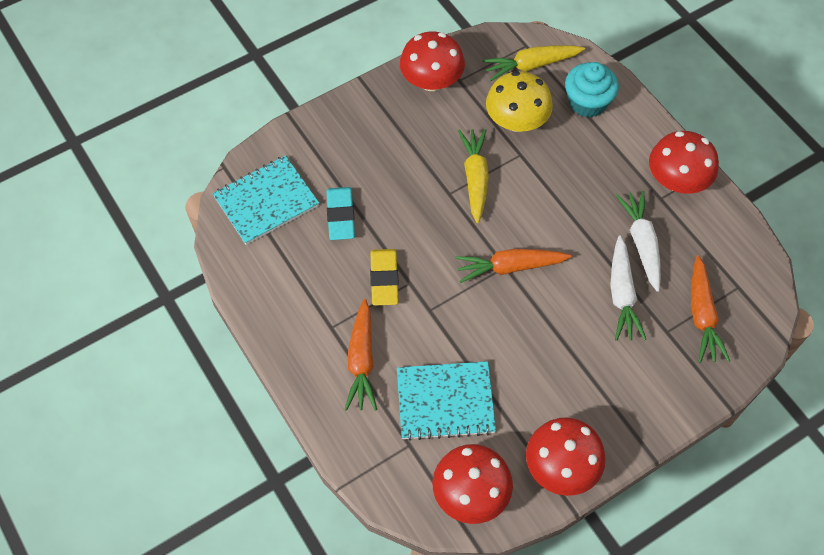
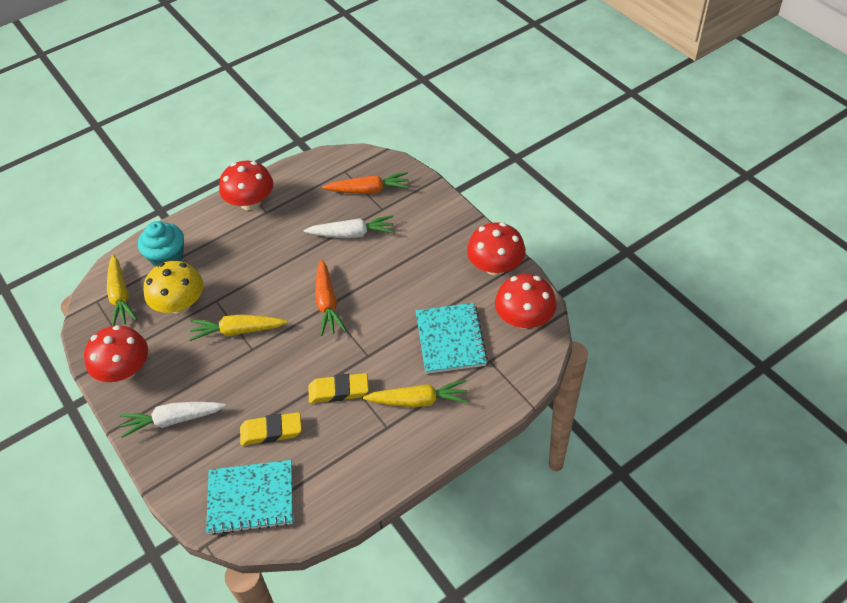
camera: 90 degrees left, 10 degrees down
(266, 201) = (251, 498): turquoise notebook -> turquoise notebook turned 60 degrees counterclockwise
(340, 216) = (271, 431): turquoise eraser -> yellow eraser
(361, 361) = (418, 400): orange carrot -> yellow carrot
(641, 243) = (307, 223): white carrot -> white carrot (173, 420)

